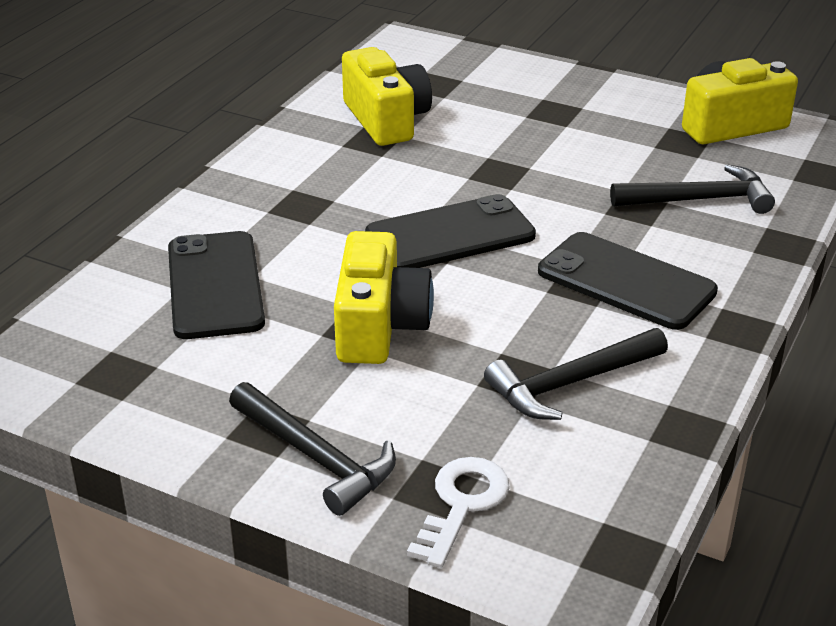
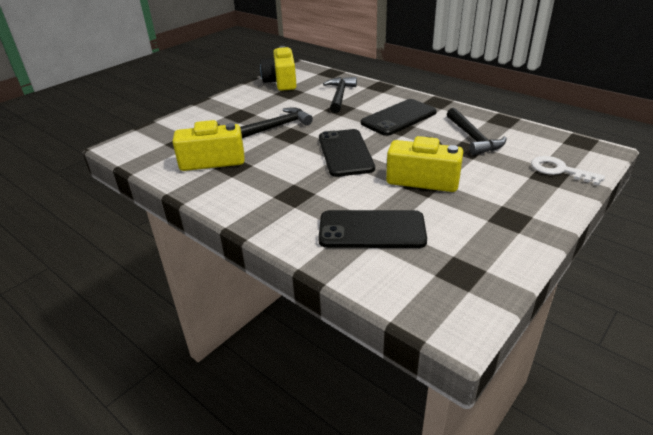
camera: 75 degrees left, 0 degrees up
(315, 457) = (532, 205): black hammer -> black hammer (276, 127)

